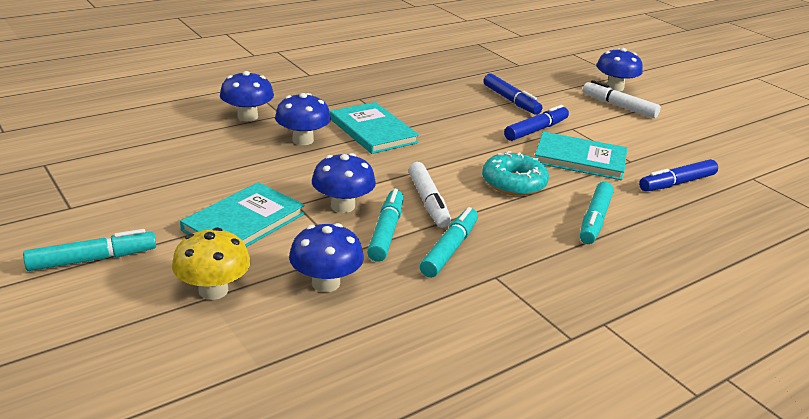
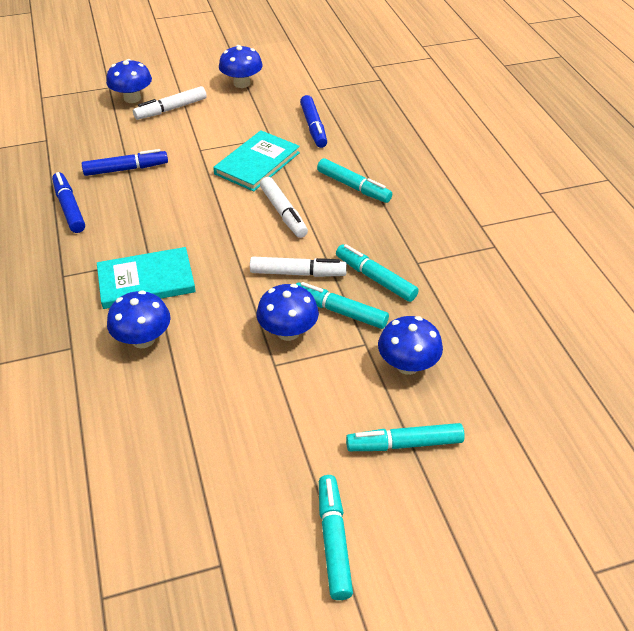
camera: 70 degrees left, 15 degrees up
(213, 290) = (404, 444): yellow mushroom -> turquoise marker
(244, 222) = (296, 409): turquoise book -> none
(247, 117) = (62, 379): blue mushroom -> blue mushroom (242, 83)
(513, 183) = (283, 213): turquoise donut -> white marker
(536, 130) = (194, 172): blue marker -> blue marker (69, 208)

